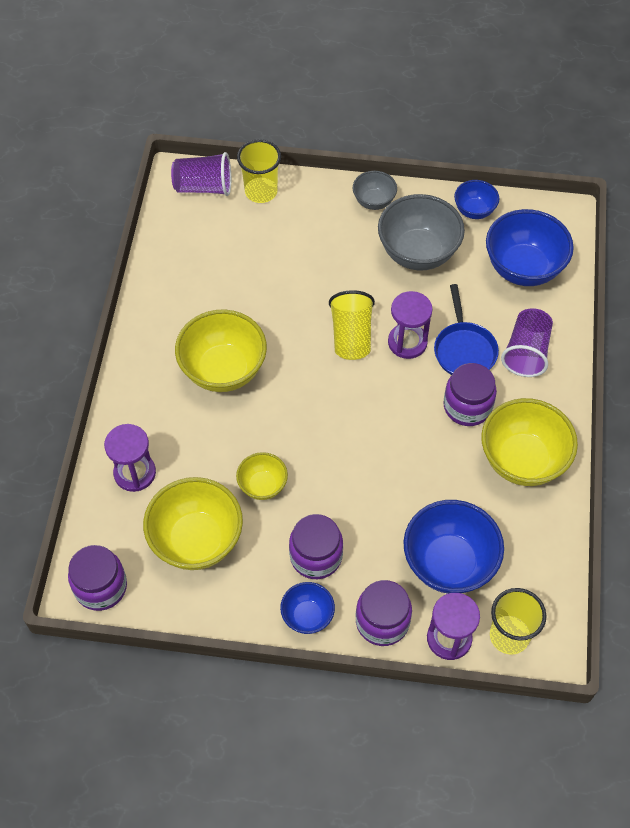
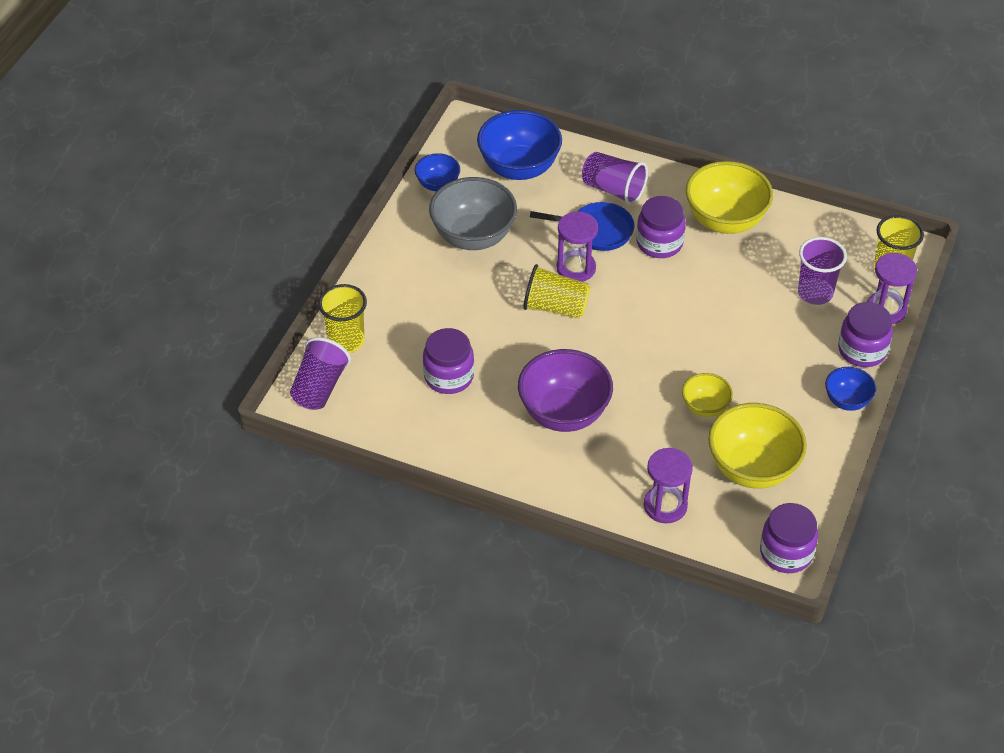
camera: 75 degrees left, 10 degrees down
(223, 370) = (564, 413): yellow bowl -> purple bowl
(316, 556) = (788, 383): purple jar -> purple jar (449, 376)
(374, 201) = (396, 255): grey bowl -> none
(449, 563) = (815, 293): blue bowl -> purple cup

